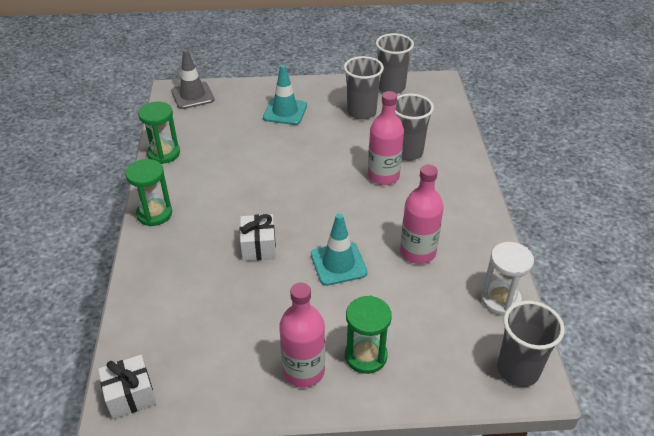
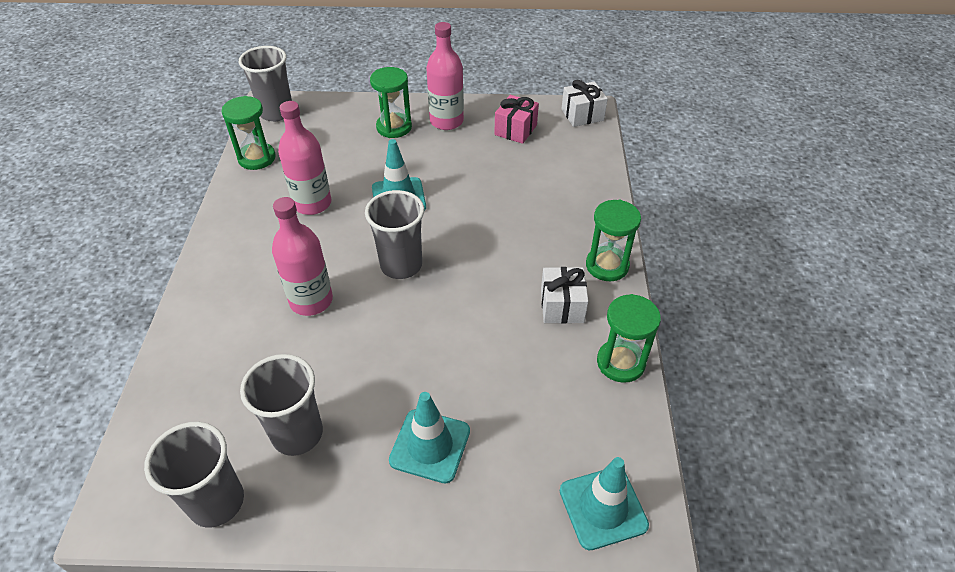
camera: 175 degrees left, 5 degrees up
(192, 96) = (603, 507): grey traffic cone -> turquoise traffic cone
(218, 362) = (515, 130): none -> pink gift
(258, 247) = (481, 219): white gift -> white gift (562, 306)
(407, 152) = (260, 339): grey cup -> grey cup (401, 265)
(500, 300) = (257, 158): white hourglass -> green hourglass

